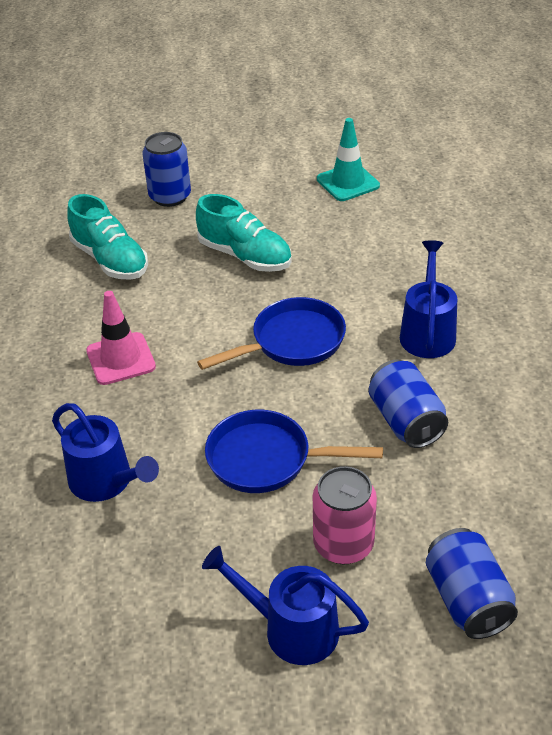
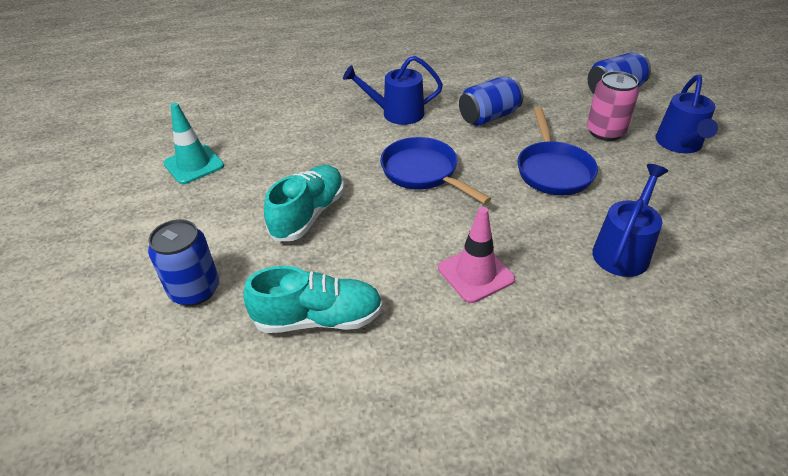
camera: 100 degrees left, 0 degrees up
(110, 260) = (318, 318): turquoise shoe -> turquoise shoe turned 45 degrees clockwise

